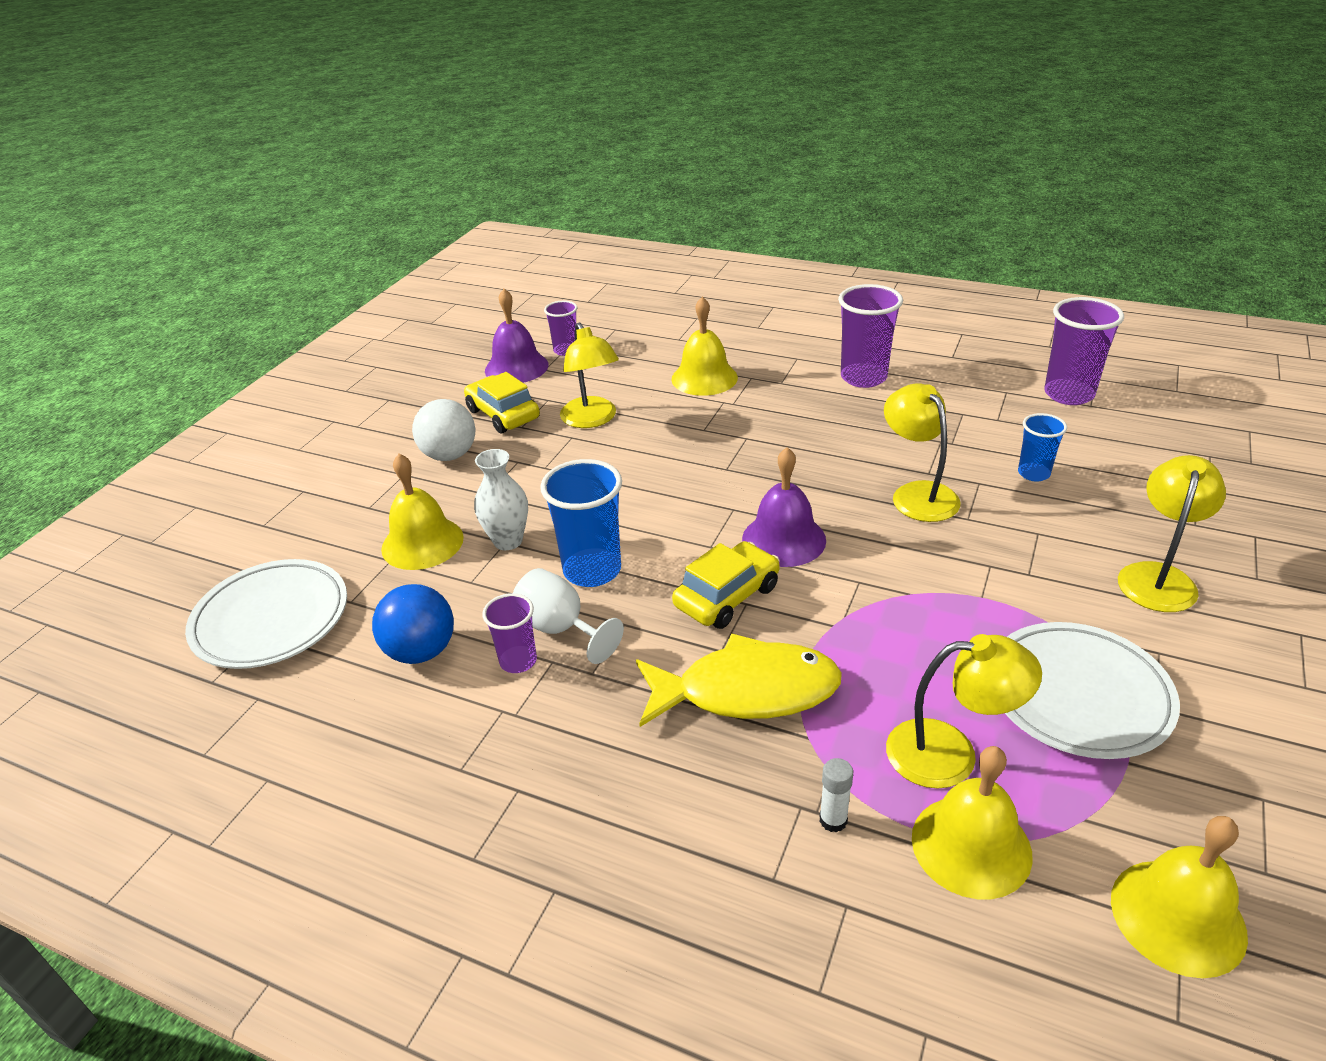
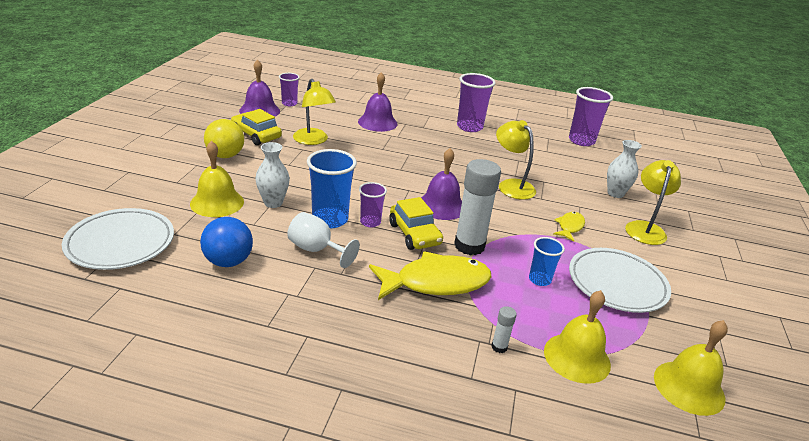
camera: 15 degrees left, 5 degrees down
(449, 455) = (225, 155): white ball -> yellow ball
(518, 661) = (293, 267): purple cup -> purple cup (370, 222)
(704, 378) = (377, 122): yellow bell -> purple bell
(727, 596) = (414, 234): yellow car -> yellow car turned 120 degrees clockwise
(818, 618) = (469, 246): none -> white glue stick
(950, 753) = (556, 312): yellow lamp -> none
(1010, 577) = (570, 227): none -> yellow fish
(1033, 473) = (571, 178): blue cup -> blue cup (539, 279)
(1113, 504) = (615, 193): none -> white vase

